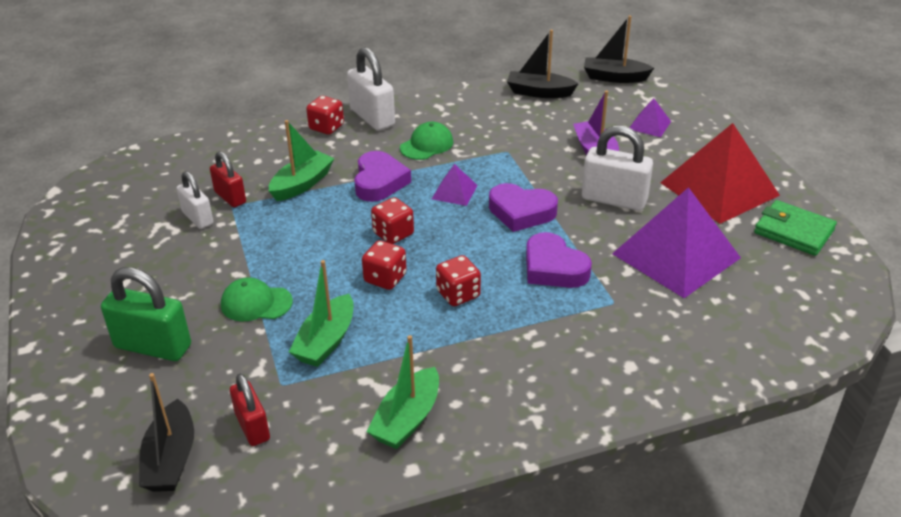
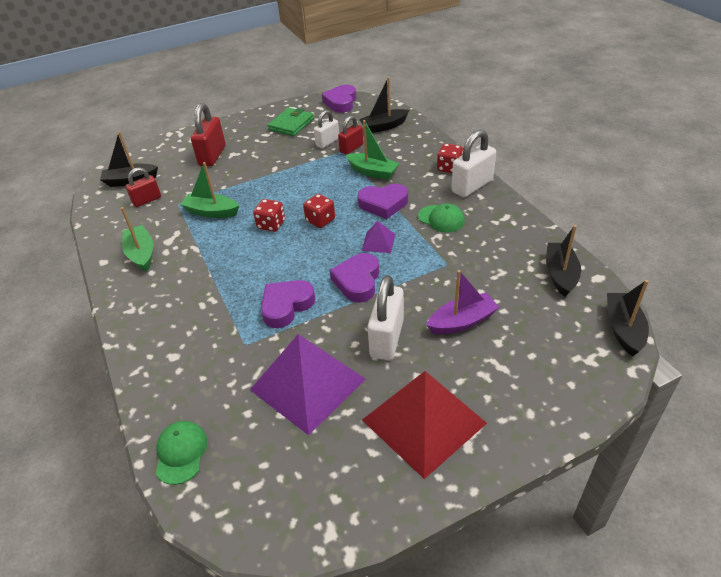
camera: 85 degrees right, 5 degrees up
(84, 198) = (341, 102): none -> purple heart
(153, 346) = (212, 156): green padlock -> red padlock
(190, 165) = (384, 126): none -> black boat
(256, 303) = (247, 180): green cap -> green cap (181, 453)
(407, 419) = (141, 254): green boat -> green boat turned 45 degrees clockwise
(458, 294) = (255, 260): red dice -> none
(649, 125) = (532, 361): purple pyramid -> none
(793, 231) = (357, 487): green wallet -> green wallet (291, 124)

